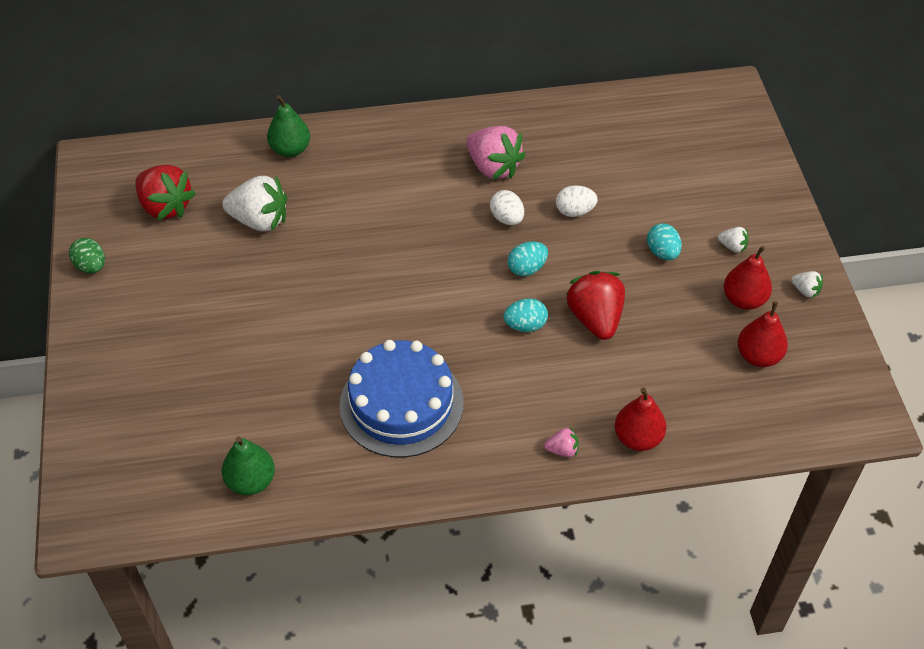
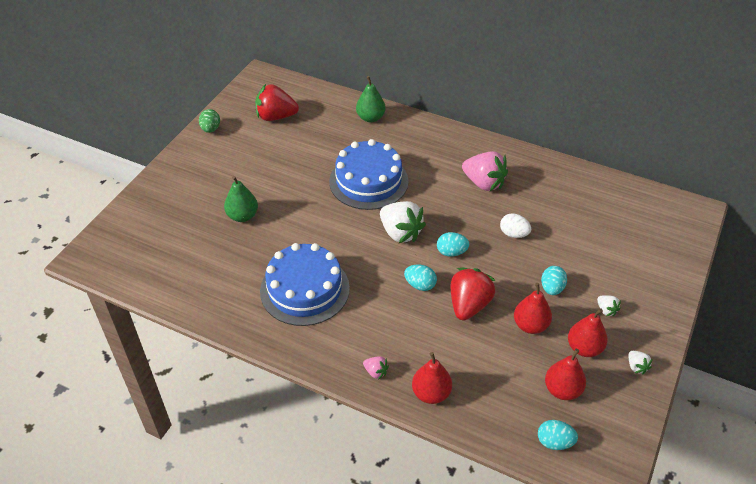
camera: 35 degrees right, 5 degrees down
(165, 206) = (276, 117): red strawberry -> red strawberry turned 105 degrees clockwise
(251, 481) = (185, 284): green pear -> green pear (242, 216)
(259, 220) = (319, 148): white strawberry -> white strawberry (400, 233)
(359, 232) = (368, 181): none -> blue cake
(493, 167) = (483, 183): pink strawberry -> pink strawberry turned 45 degrees counterclockwise
(507, 218) = (465, 217): white egg -> none
(674, 305) = (530, 325): none -> red pear
(793, 414) = (554, 442): none -> turquoise egg

